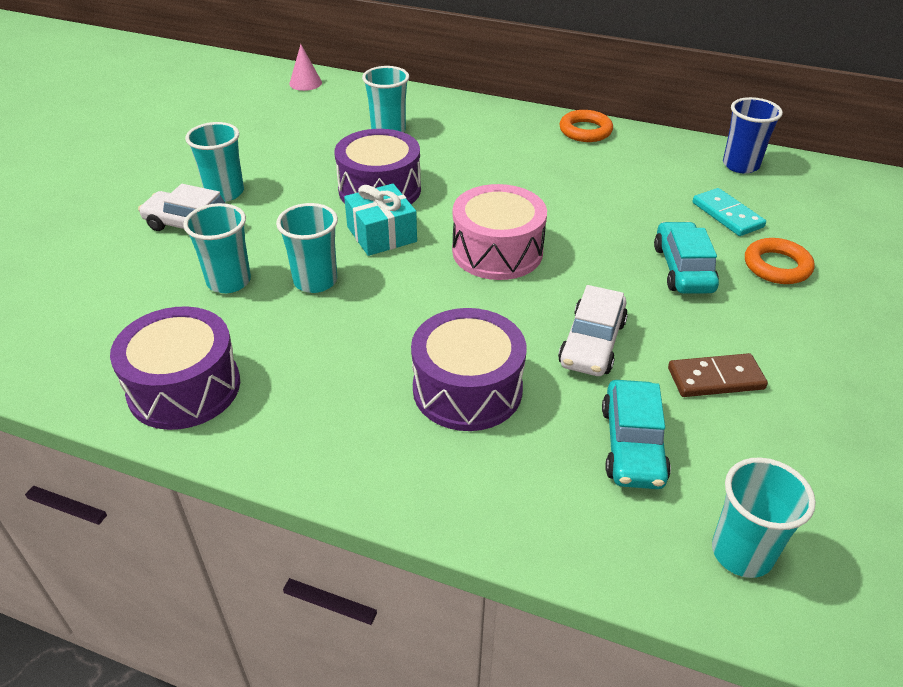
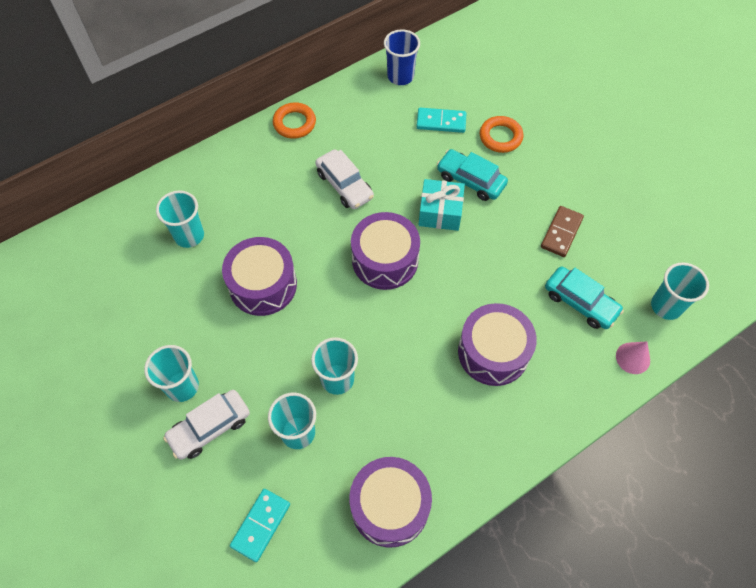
camera: 55 degrees left, 20 degrees up
(103, 302) = (260, 525): none -> turquoise domino
(305, 83) = (60, 250): pink cone -> pink cone (633, 358)
(382, 234) = (316, 313): turquoise gift -> turquoise gift (440, 212)
(497, 251) = (385, 260): pink drum -> purple drum
(592, 343) = (498, 268): white car -> white car (344, 185)

